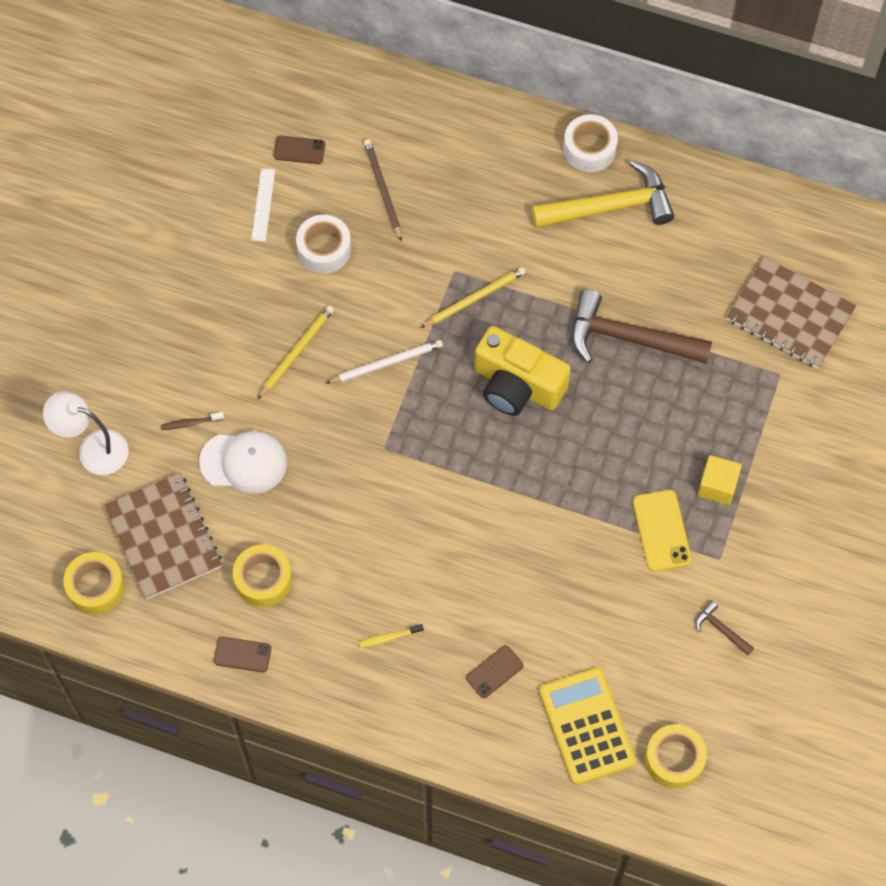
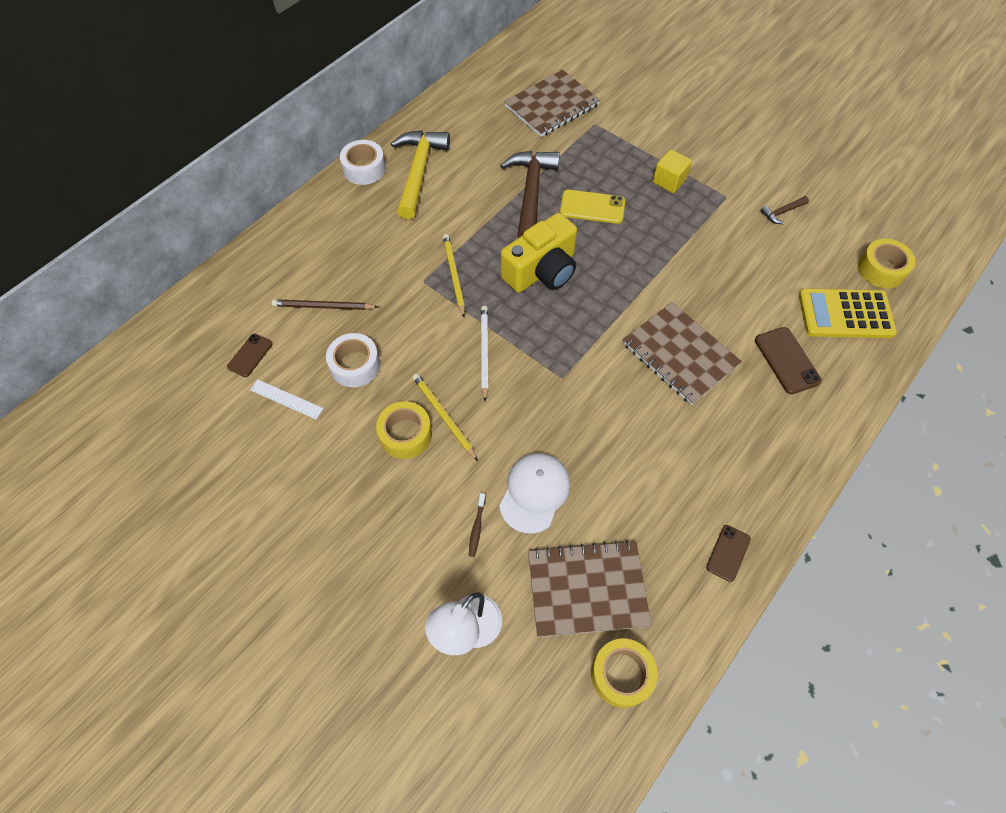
camera: 70 degrees left, 5 degrees down
(263, 579) = (657, 512): yellow tape -> yellow tape (405, 434)
(389, 637) = (739, 427): yellow toothbrush -> none
(459, 558) = (680, 354): none -> brown notebook
(494, 672) = (787, 360): brown phone -> brown phone, size x1.53
(629, 338) = (531, 193): brown hammer -> brown hammer turned 150 degrees clockwise
(661, 531) = (694, 222): yellow phone -> yellow phone (592, 207)

